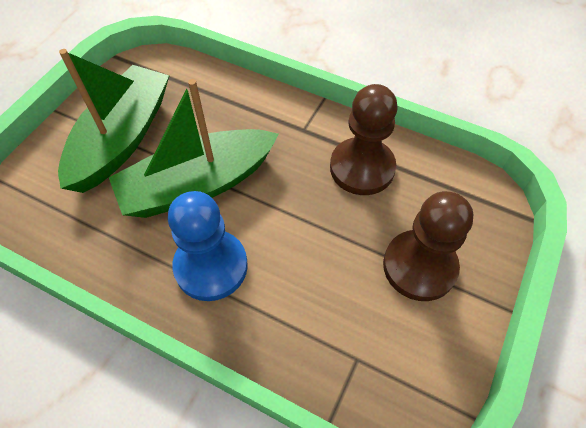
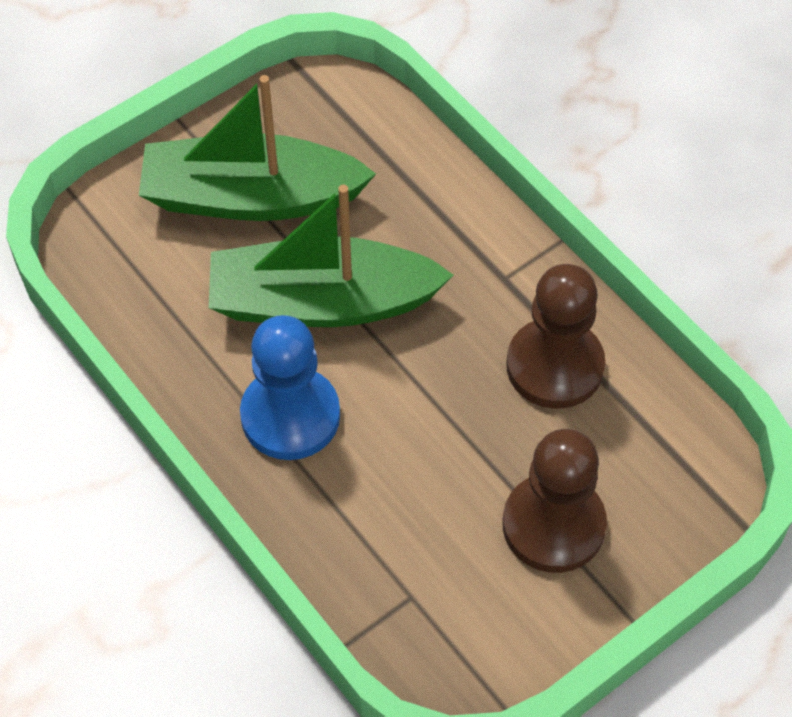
camera: 25 degrees right, 0 degrees up
(122, 138) = (251, 197): green boat -> green boat turned 135 degrees counterclockwise

